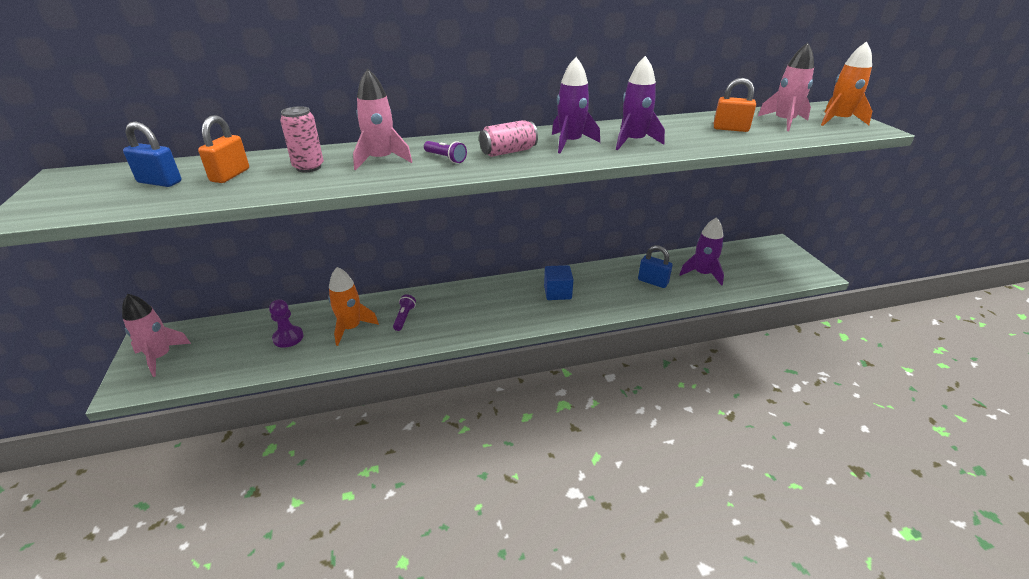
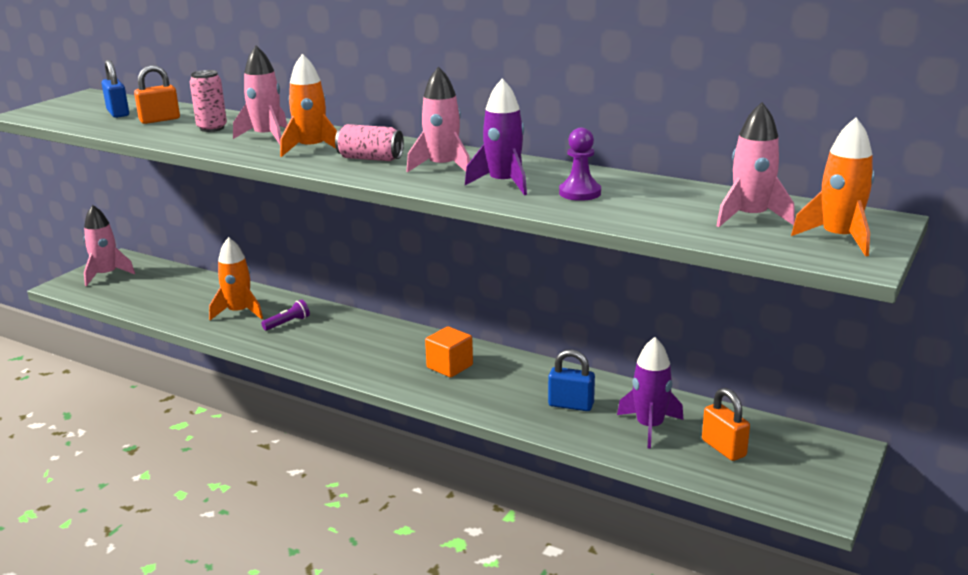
camera: 45 degrees right, 10 degrees down
(288, 338) = (191, 299): purple pawn -> purple pawn (580, 193)
(446, 158) = (311, 149): purple flashlight -> orange rocket
(557, 293) = (449, 366): blue cube -> orange cube
(570, 143) = (442, 167): purple rocket -> pink rocket
(653, 282) = (571, 405): blue padlock -> blue padlock turned 60 degrees counterclockwise
(730, 129) = (652, 204): orange padlock -> orange padlock (723, 448)

